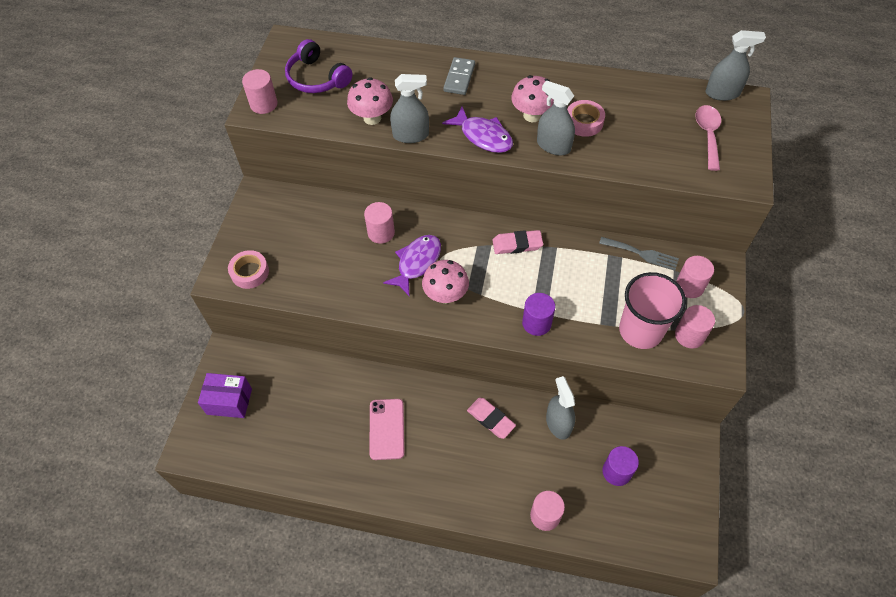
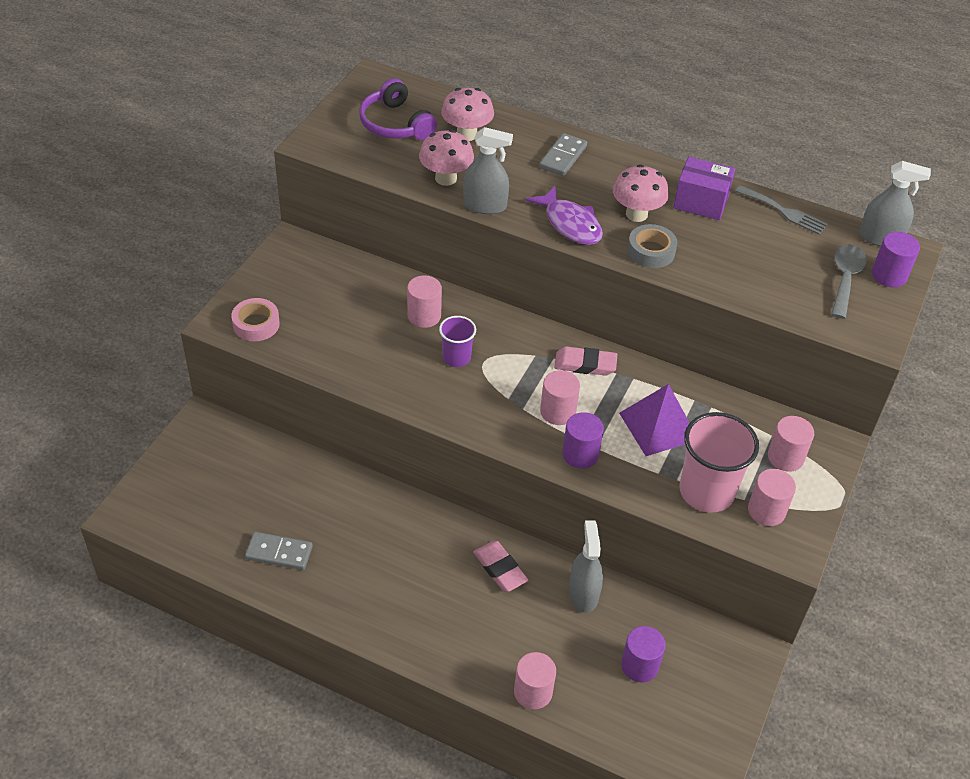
camera: 10 degrees right, 10 degrees down
(229, 401) = (189, 474): purple box -> purple box (700, 202)
(264, 104) = (325, 139): pink cylinder -> pink cylinder (558, 412)
(319, 450) = (279, 553): none -> grey domino
(387, 429) = (368, 549): pink phone -> none
(417, 263) = (456, 357): purple fish -> purple cup
(445, 295) = (479, 400): pink mushroom -> pink mushroom (466, 134)
(553, 146) = (651, 251): grey spray bottle -> grey tape
(584, 122) = (697, 234): pink tape -> none
(588, 284) = (658, 426): none -> purple pyramid
(642, 254) = (737, 409): grey fork -> grey fork (784, 212)
(707, 135) = (845, 279): pink spoon -> grey spoon
(739, 124) = (889, 275): none -> purple cylinder

